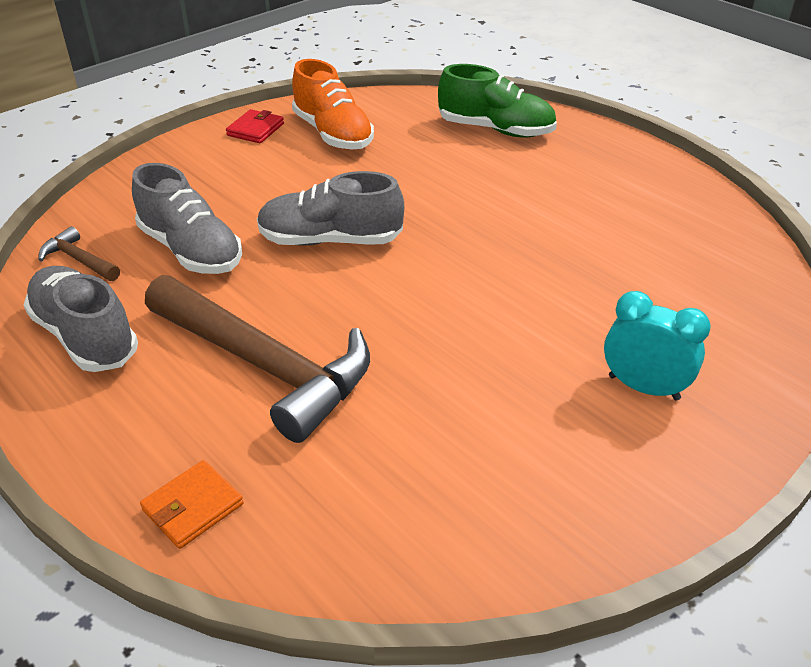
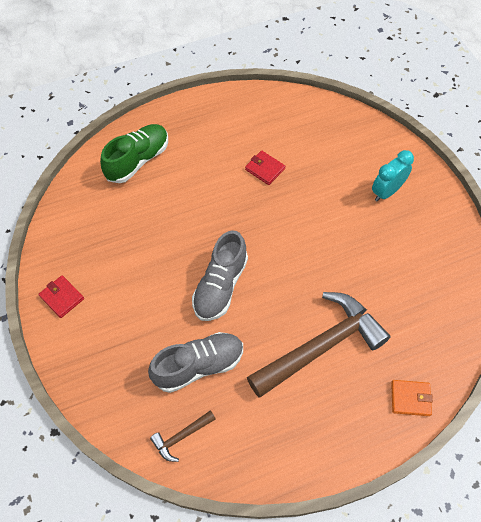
camera: 70 degrees left, 20 degrees up
(85, 336) = (264, 439): grey shoe -> none
(193, 507) = (410, 398): orange wallet -> orange wallet turned 60 degrees counterclockwise
(333, 134) = (94, 251): orange shoe -> none
(573, 235) = (265, 169): none -> red wallet

